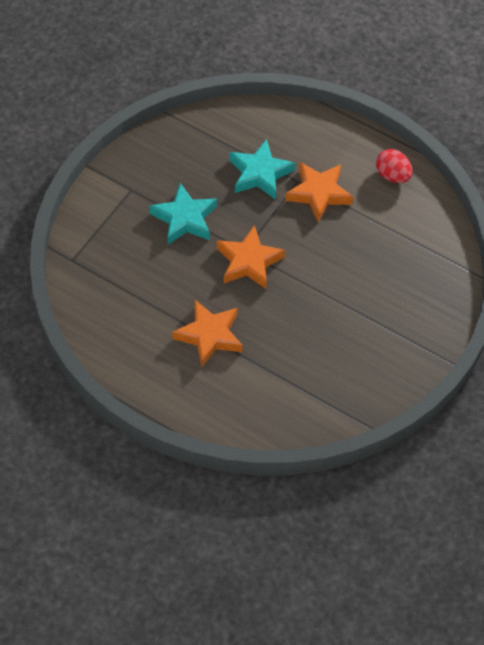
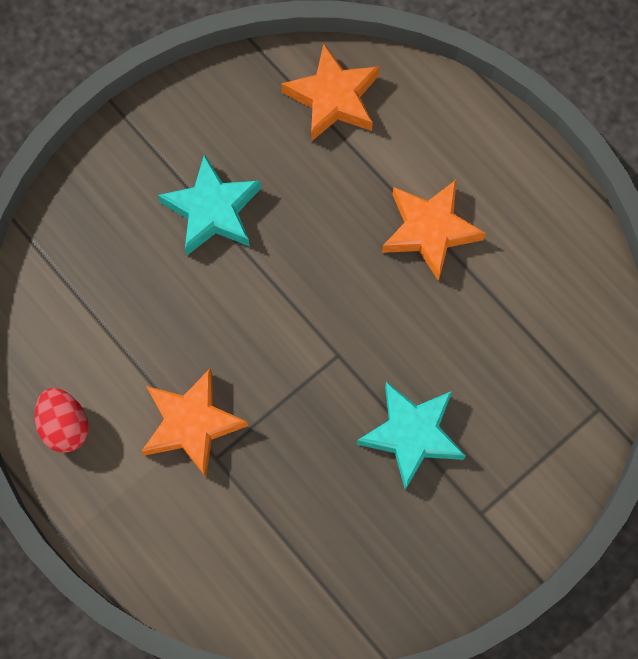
camera: 160 degrees left, 15 degrees up
(248, 262) = (338, 333): orange star -> orange star (333, 98)
(260, 174) = (270, 487): turquoise star -> turquoise star (212, 210)

